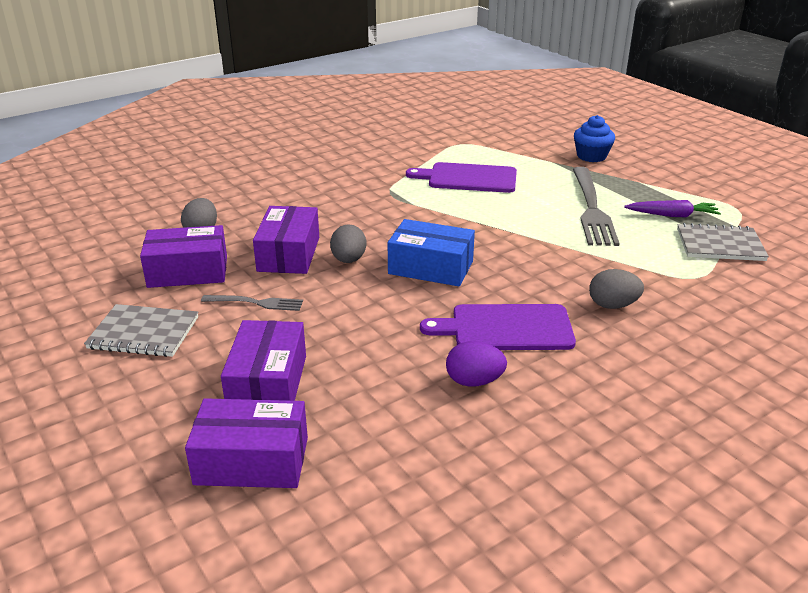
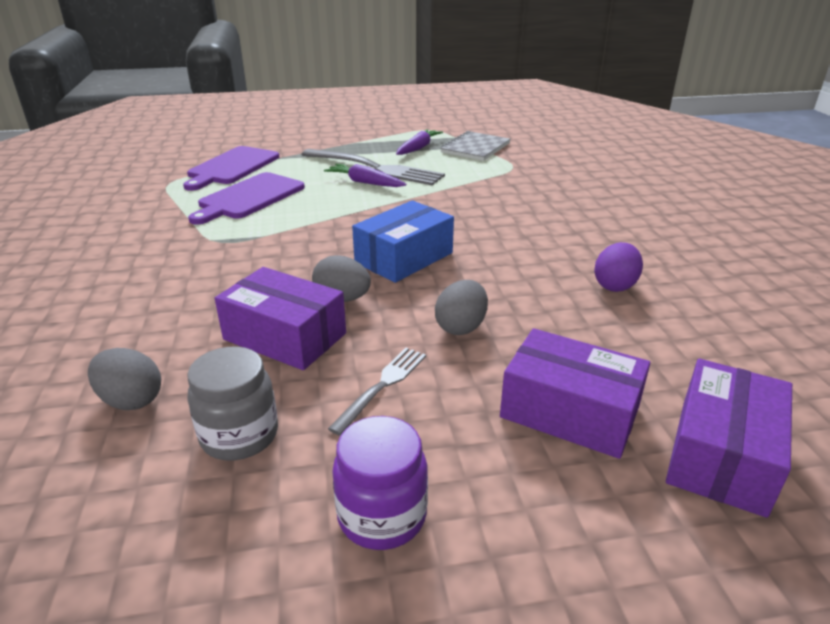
camera: 65 degrees left, 0 degrees up
(144, 333) = (382, 516): grey notebook -> purple jar
(188, 271) = (239, 435): purple box -> grey jar
(505, 328) = (538, 250): purple cutting board -> purple cutting board (232, 167)
(553, 213) = (365, 182): none -> purple carrot
(591, 156) = (285, 144): blue cupcake -> none
(612, 305) = (531, 202): grey egg -> grey egg (461, 327)

